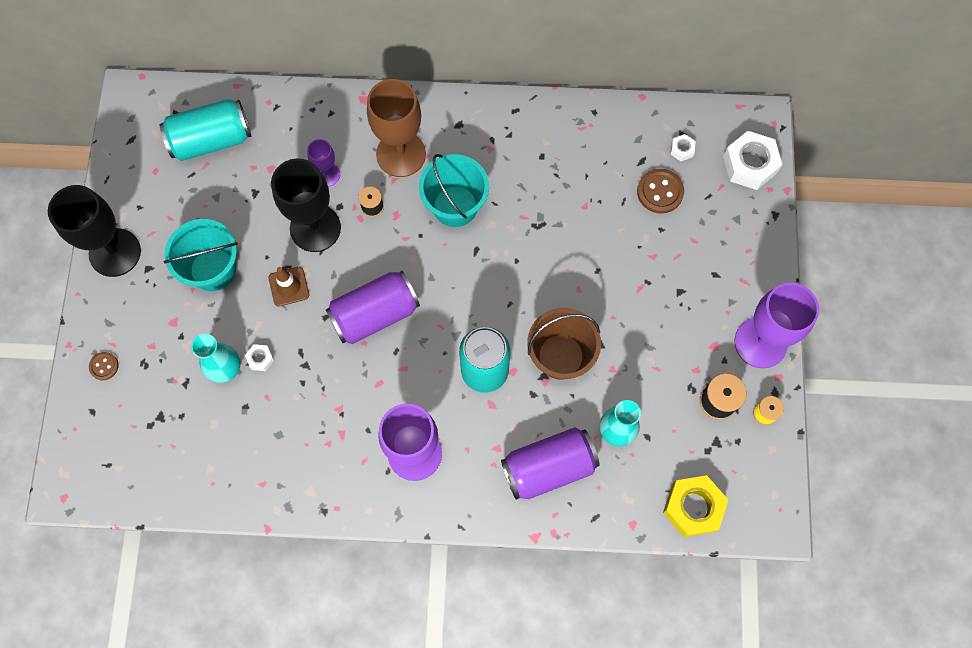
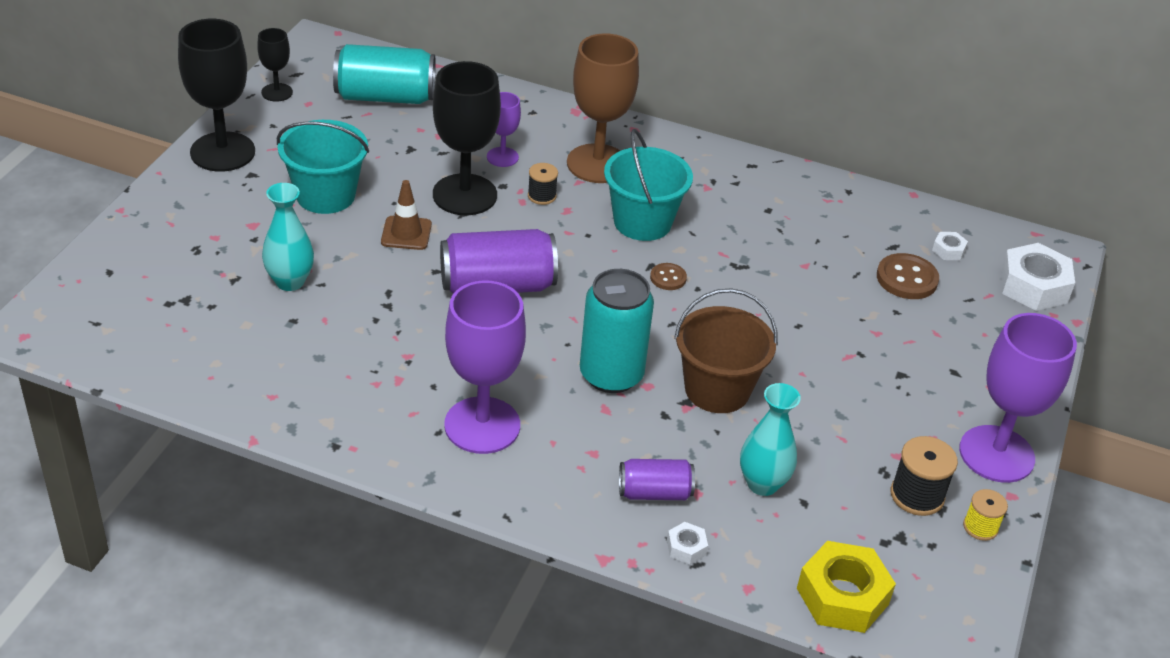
camera: 15 degrees right, 30 degrees down
(104, 366) = (149, 238): brown button -> brown button (668, 278)
(125, 168) = (277, 92): none -> black goblet
(260, 359) = (336, 284): white nut -> white nut (686, 547)
(548, 467) = (654, 492): purple can -> purple can, size x0.57

